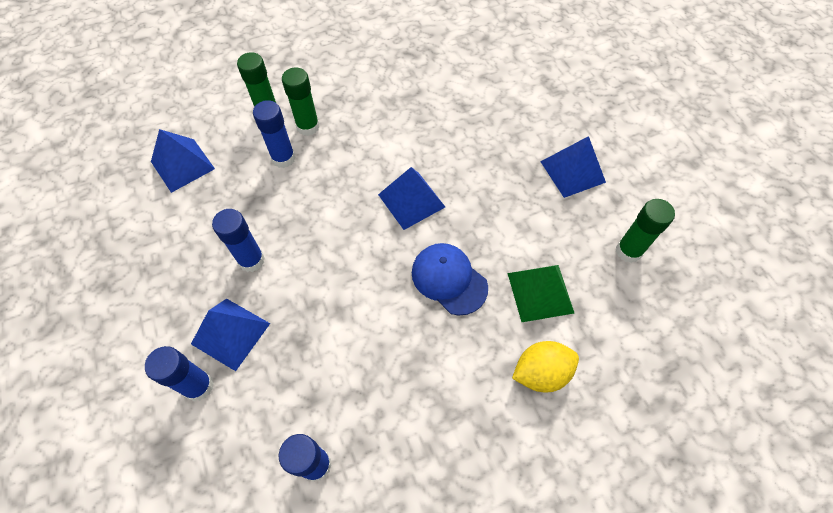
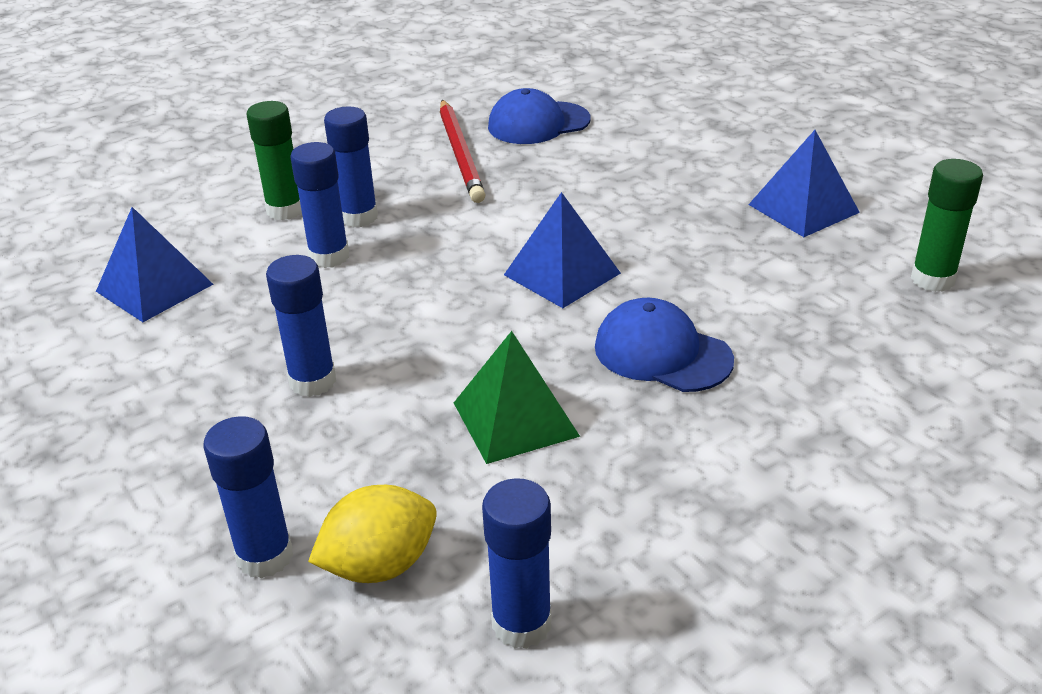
camera: 10 degrees left, 25 degrees down
(230, 333) = (303, 478): blue pyramid -> none
(308, 127) = (358, 217): green glue stick -> blue glue stick
(381, 80) = (461, 154): none -> red pencil
(435, 60) = (538, 123): none -> blue cap
(540, 292) = (818, 345): green pyramid -> green pyramid (515, 419)
(540, 372) = (864, 438): yellow lemon -> yellow lemon (380, 565)

